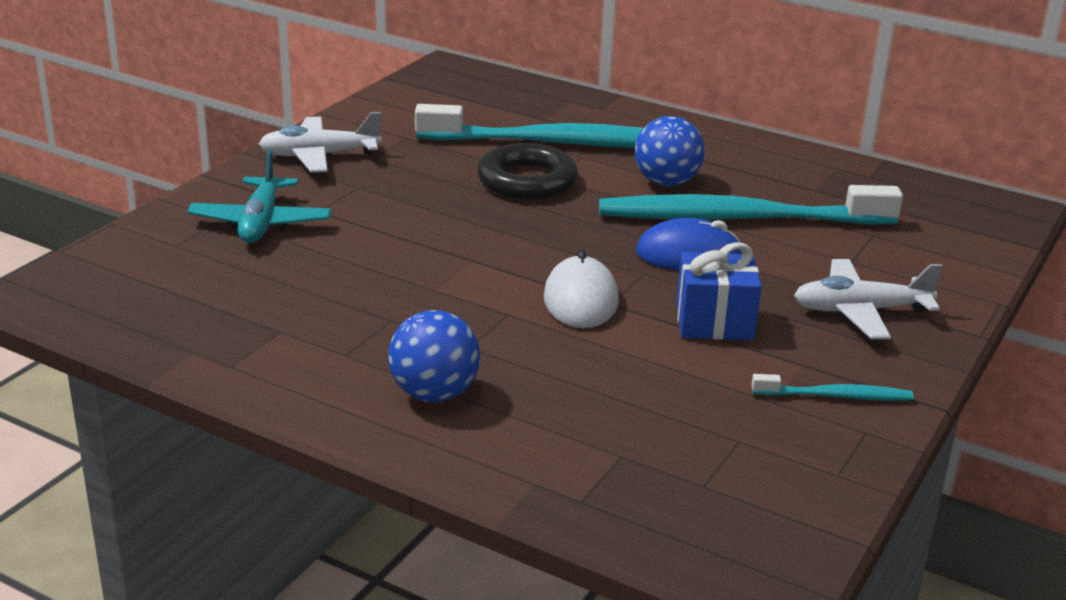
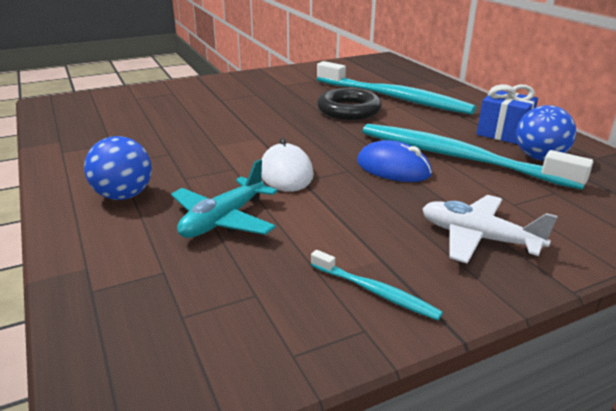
camera: 35 degrees right, 0 degrees up
(260, 223) = (185, 98): turquoise plane -> turquoise plane (223, 220)
(319, 156) = (259, 79): white plane -> none
(580, 300) = (286, 173): white mouse -> white mouse turned 45 degrees counterclockwise
(666, 182) = (434, 128): blue ball -> blue ball (539, 157)
(714, 322) = (353, 211): blue gift -> blue gift (503, 133)

